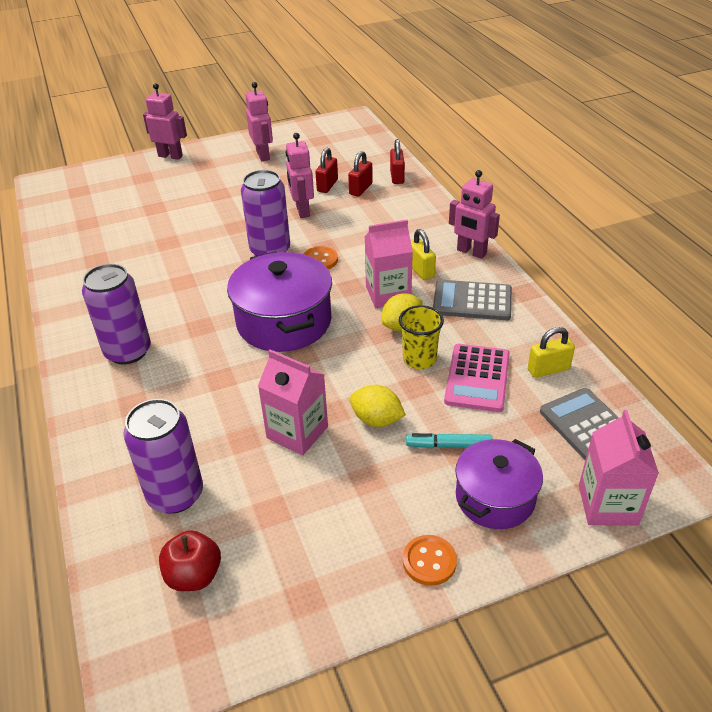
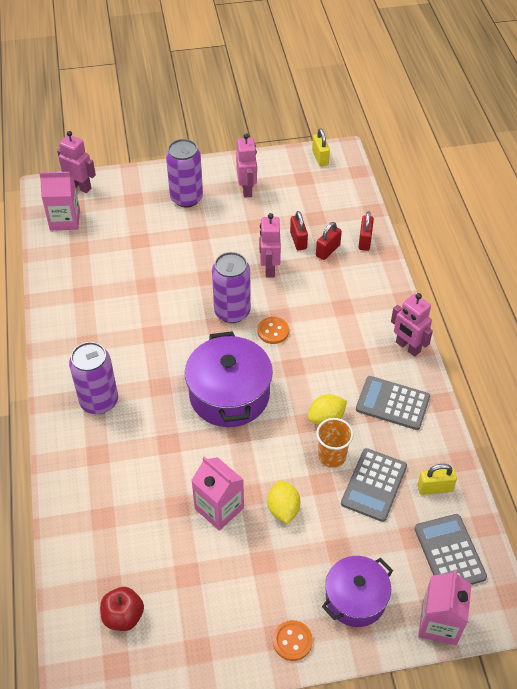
camera: 10 degrees right, 10 degrees up
(170, 156) = (162, 175): pink robot -> pink robot (80, 187)
(175, 495) = (119, 546): purple can -> purple can (186, 198)
(327, 185) = (298, 240): red padlock -> red padlock turned 45 degrees counterclockwise
(377, 420) = (283, 509): yellow lemon -> yellow lemon turned 45 degrees clockwise
(388, 294) = (323, 381): pink carton -> pink carton (65, 220)
(419, 359) = (332, 456): yellow cup -> orange cup
(420, 270) = (357, 360): yellow padlock -> yellow padlock (320, 157)
(448, 445) = (333, 545): turquoise marker -> none
(477, 378) = (374, 485): pink calculator -> grey calculator

